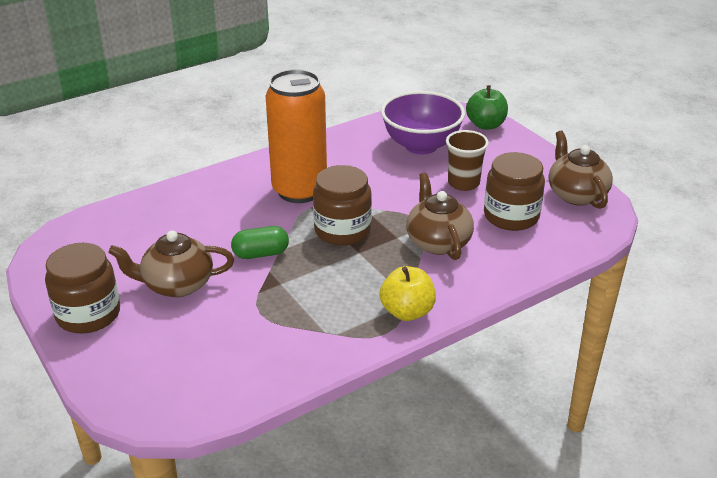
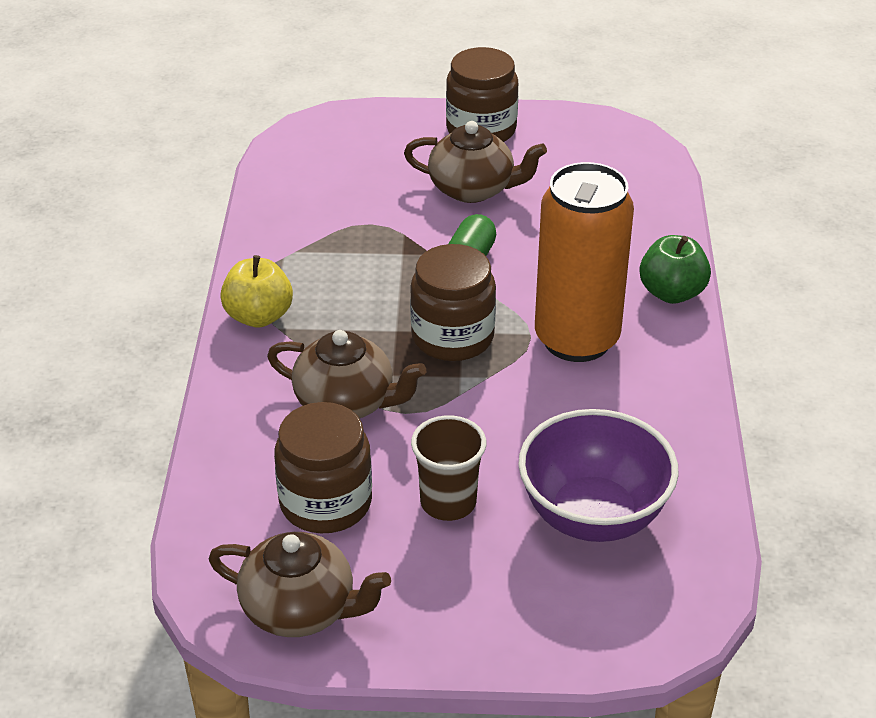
camera: 125 degrees right, 5 degrees up
(176, 285) = (473, 189): brown teapot -> brown teapot turned 75 degrees clockwise
(485, 125) = (593, 637): green apple -> green apple (672, 293)

